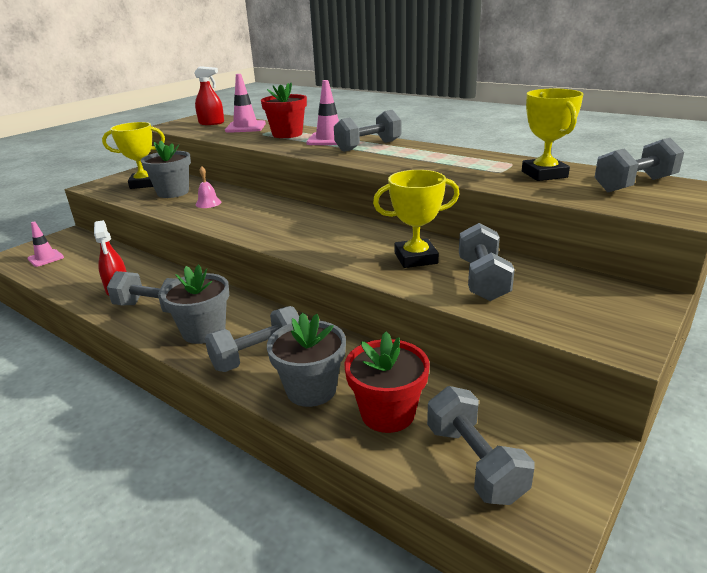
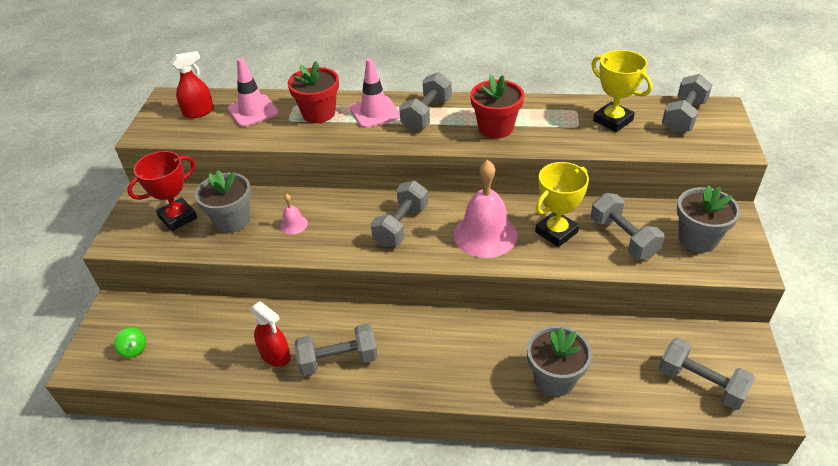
camera: 30 degrees left, 15 degrees up
(46, 258) = (134, 349): pink traffic cone -> green spinning top
(144, 184) = (178, 217): yellow trophy -> red trophy
(204, 331) = (414, 364): grey flower pot -> grey flower pot (697, 239)
(258, 356) = (485, 367): grey dumbbell -> grey dumbbell (401, 226)
(345, 243) = (485, 234): none -> pink bell
(387, 413) = (621, 373): red flower pot -> red flower pot (495, 128)

